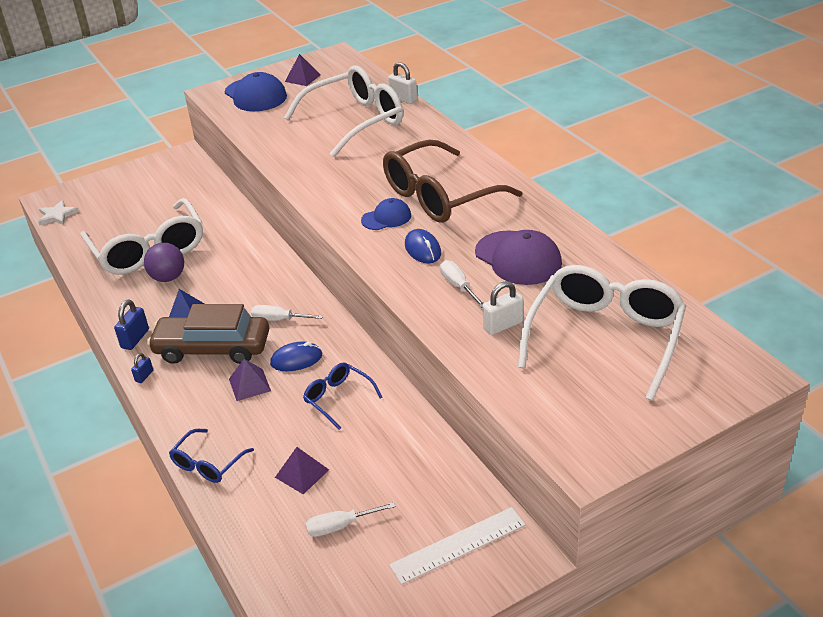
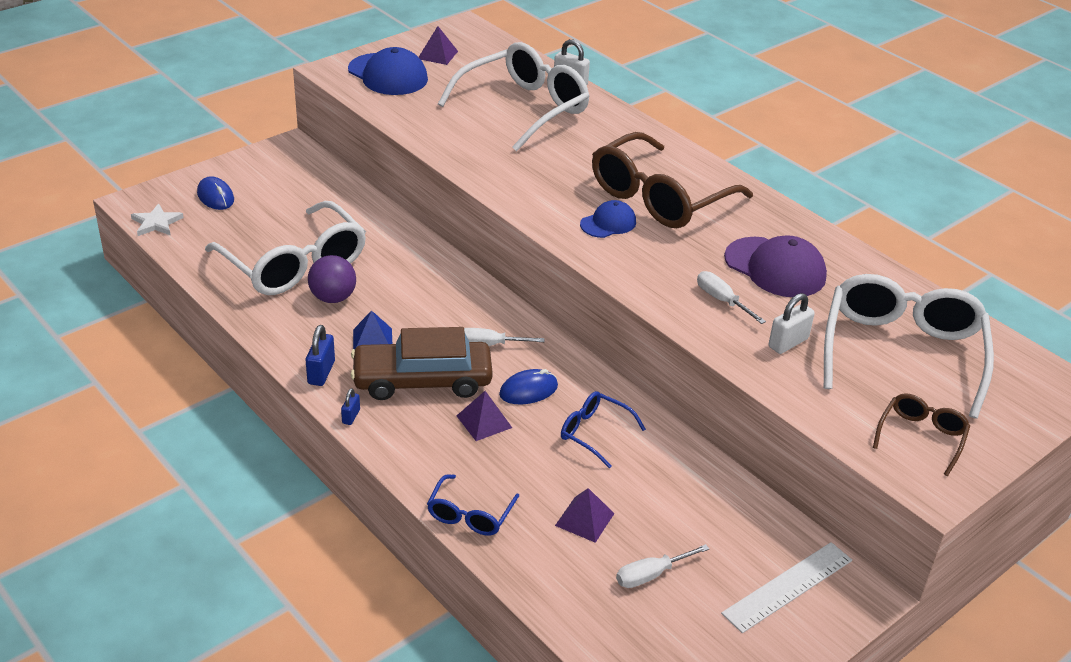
camera: 15 degrees left, 0 degrees up
(423, 249) = (665, 259): blue mouse -> blue mouse (215, 196)
(593, 416) = (921, 437): none -> brown glasses

